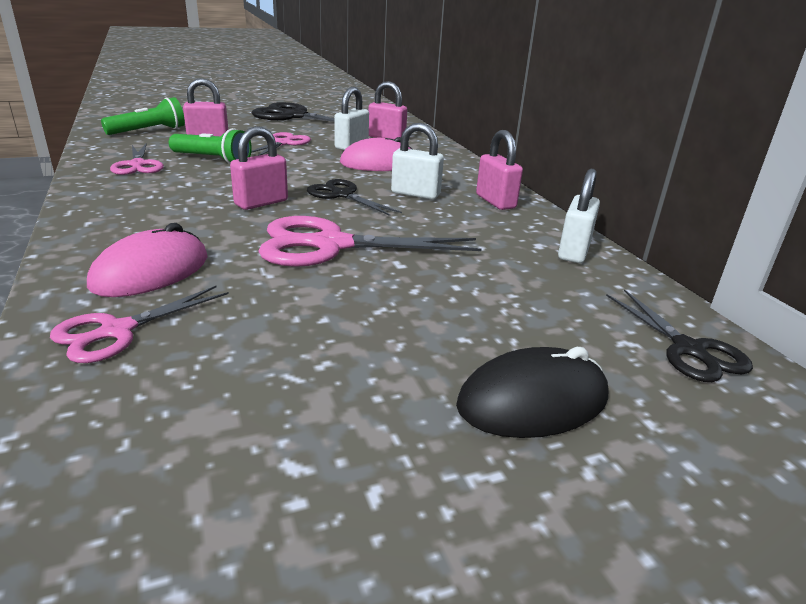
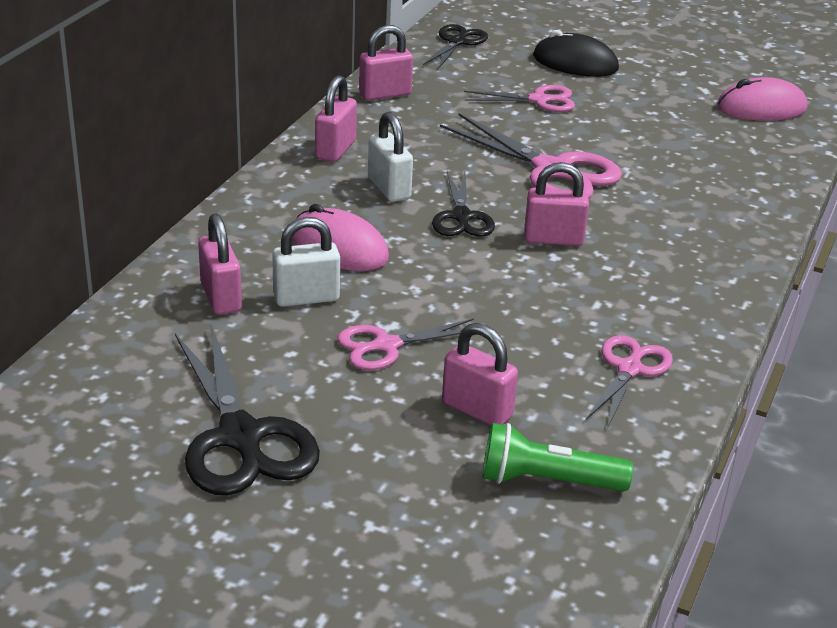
camera: 135 degrees left, 5 degrees up
(117, 331) = (750, 170): pink scissors -> pink scissors (539, 100)
(151, 271) = (707, 203): pink mouse -> pink mouse (761, 107)
(212, 160) = (527, 342): green flashlight -> none
(573, 251) = (385, 94): white padlock -> pink padlock

